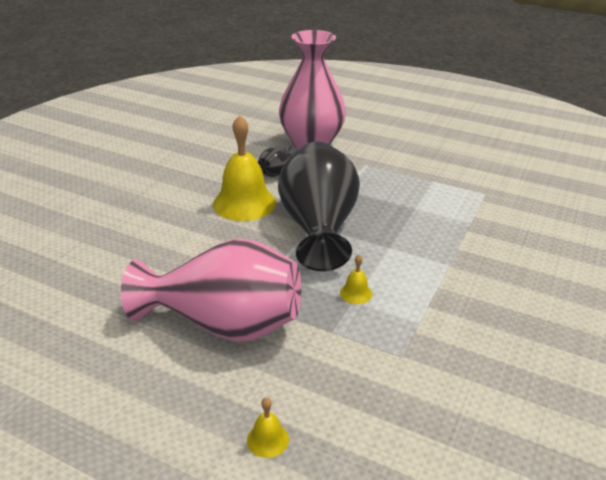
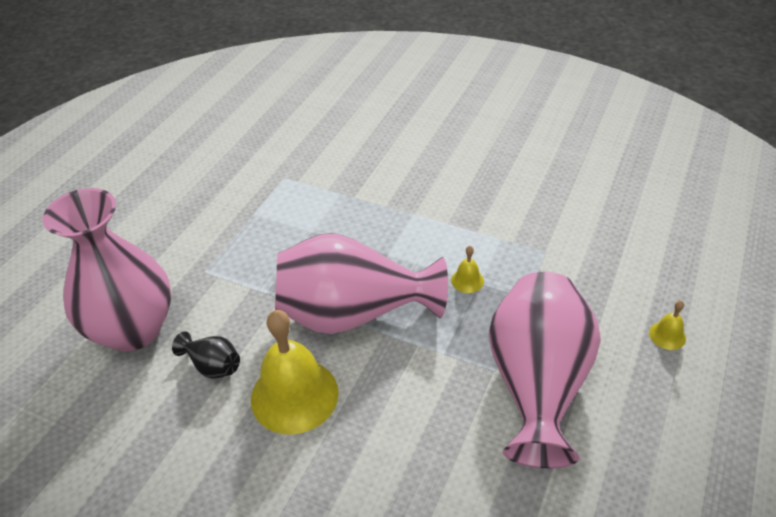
camera: 90 degrees left, 10 degrees up
(318, 228) = (353, 313): black vase -> pink vase

